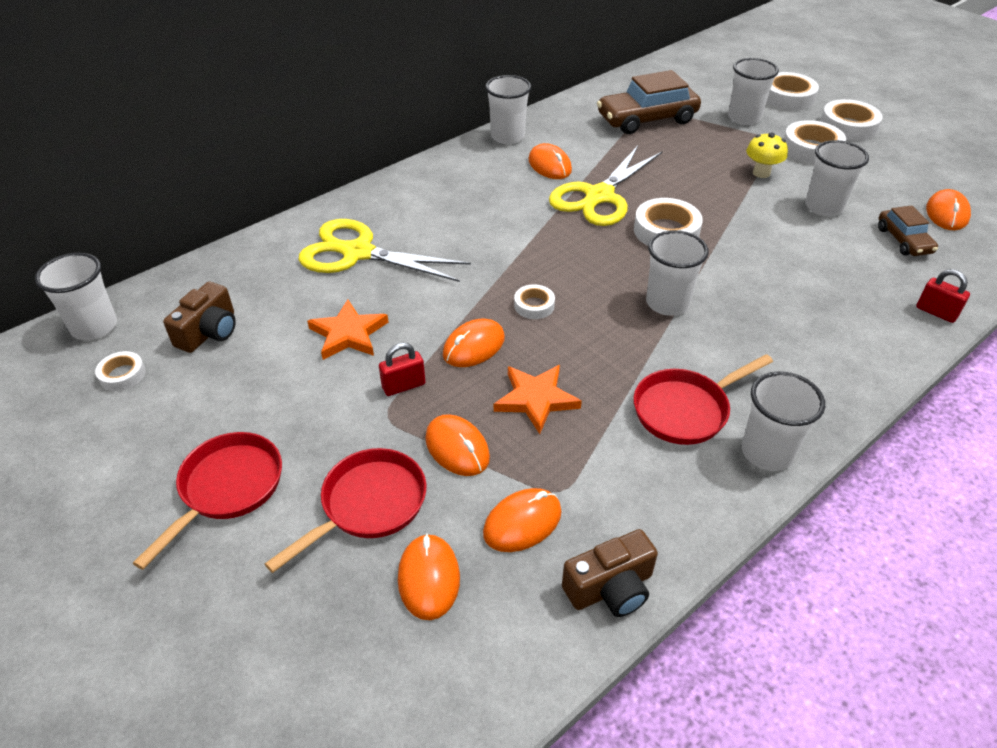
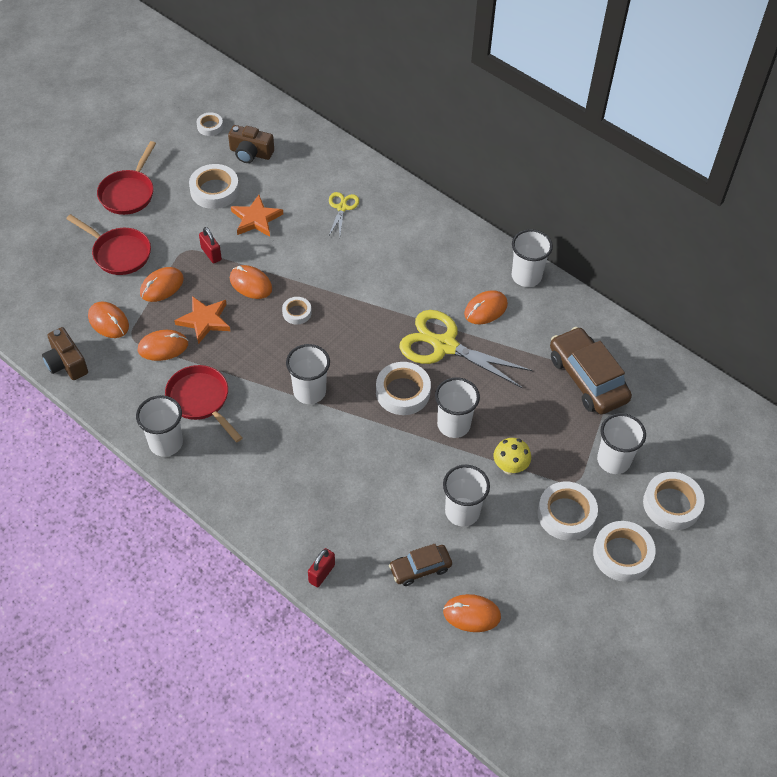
camera: 80 degrees right, 10 degrees up
(94, 327) = (249, 102): white cup -> white cup (453, 425)
(227, 488) = (128, 193): red pan -> red pan turned 90 degrees clockwise
(271, 376) = (214, 190): none -> white tape
(358, 253) = (342, 208): yellow scissors -> yellow scissors, size x0.50
(429, 578) = (72, 286): orange mouse -> orange mouse (163, 347)

